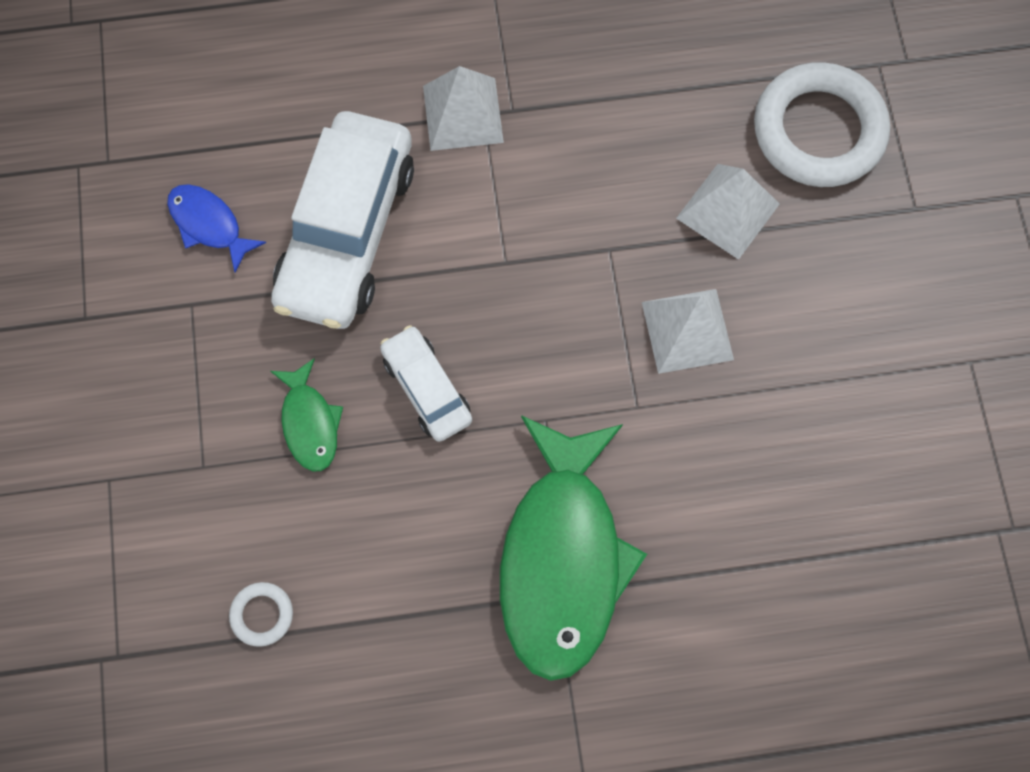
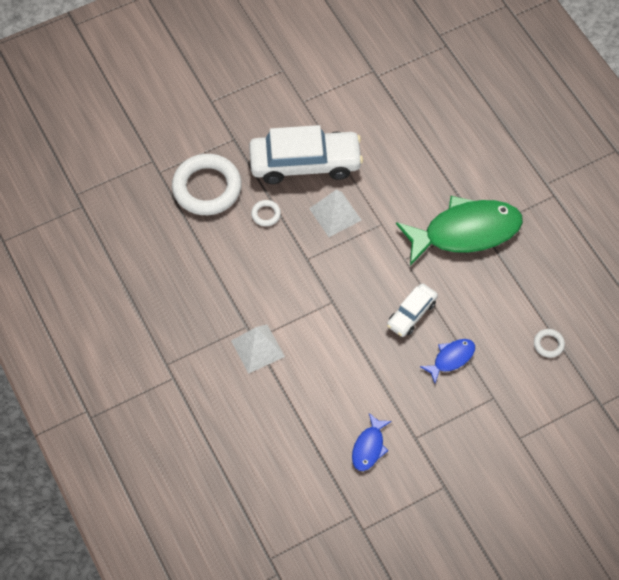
camera: 110 degrees left, 10 degrees down
(310, 423) = (451, 358): green fish -> blue fish
(347, 232) = (346, 379): white car -> white car (305, 163)
(728, 211) = (266, 214): white pyramid -> white ring

